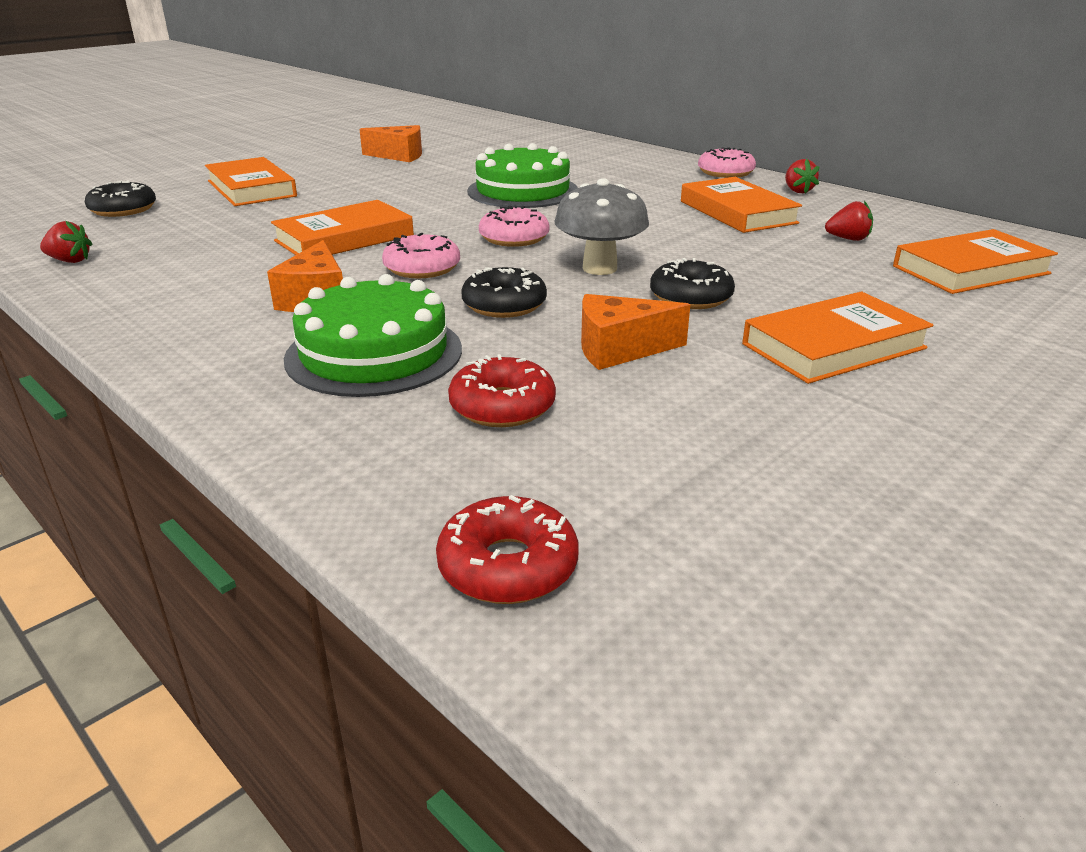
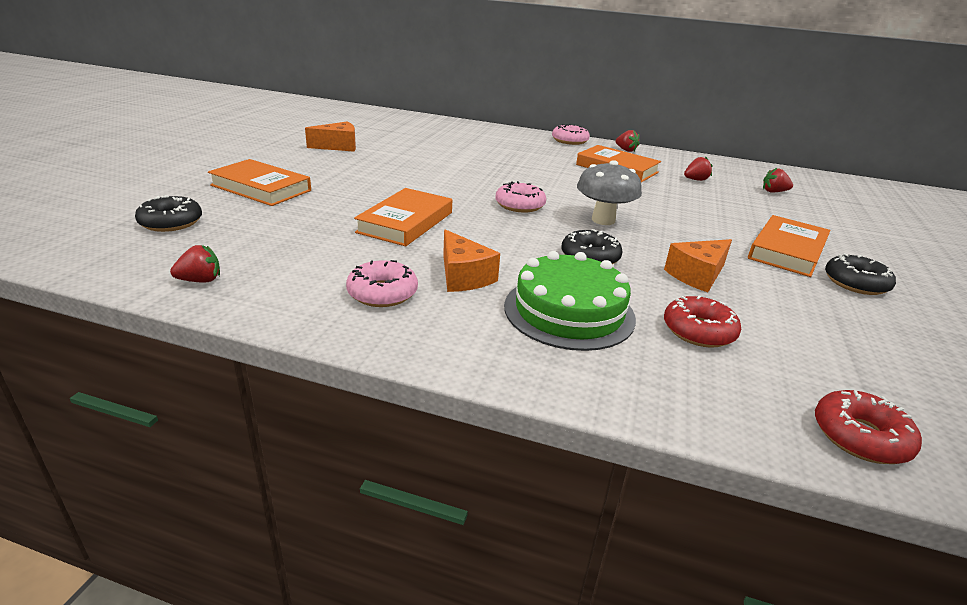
camera: 30 degrees left, 0 degrees up
(422, 268) = (497, 238): pink donut -> pink donut (382, 293)
(523, 191) = (470, 167): green cake -> none
(690, 297) = (679, 232): black donut -> black donut (855, 283)
(970, 270) = (774, 192): orange book -> red strawberry

